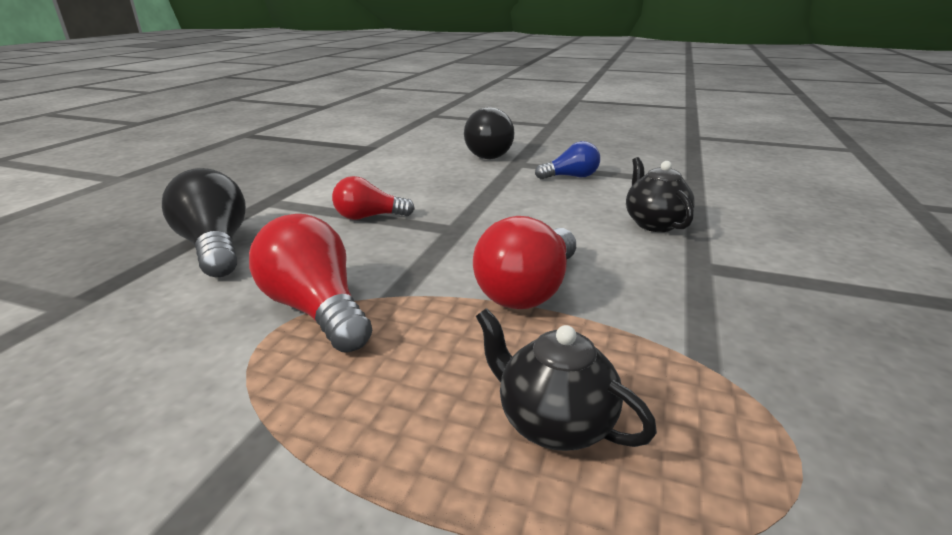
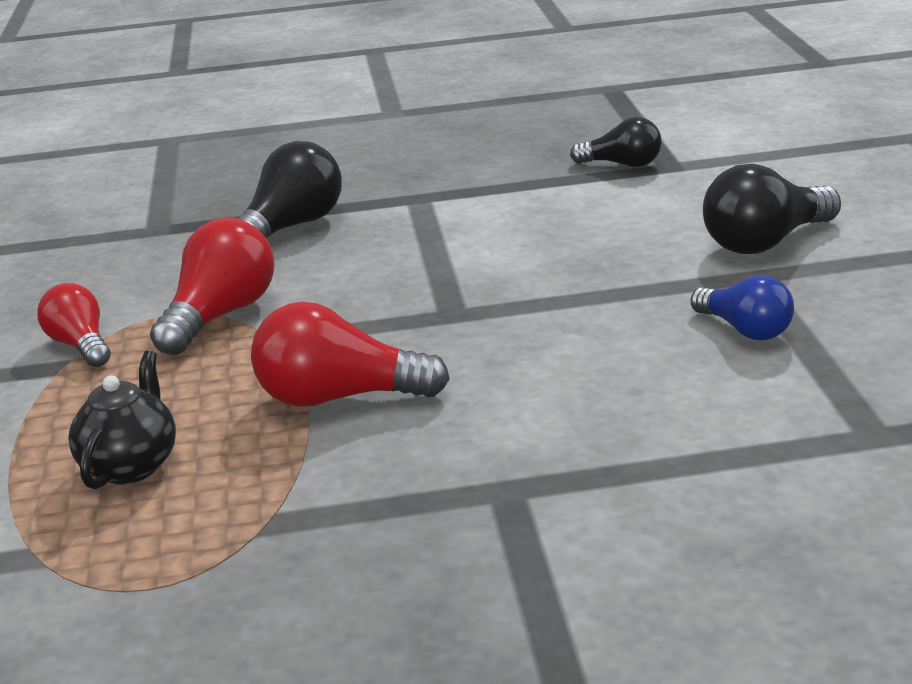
camera: 65 degrees right, 0 degrees up
(344, 153) = (622, 164): none -> black light bulb
(369, 217) = (433, 260): red light bulb -> red light bulb (80, 345)
(654, 224) = (619, 433): black teapot -> none

